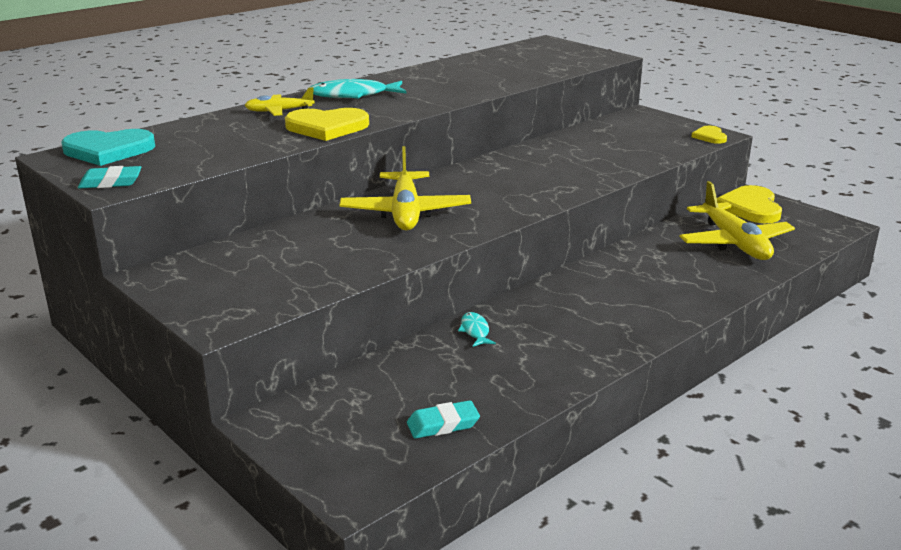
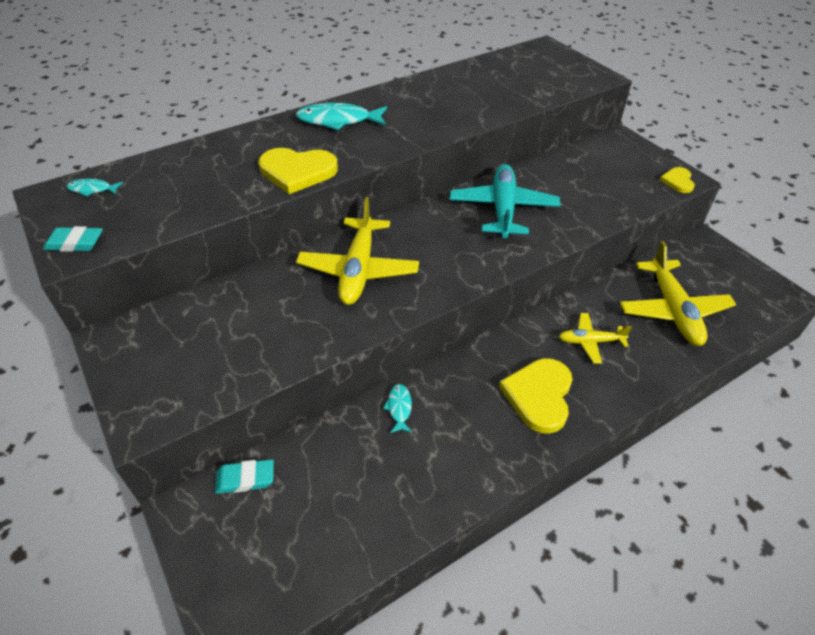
camera: 10 degrees right, 20 degrees up
(108, 150) = (92, 189): turquoise heart -> turquoise fish
(279, 111) = (263, 141): yellow plane -> yellow plane (590, 341)
(443, 424) = (336, 541): turquoise eraser -> turquoise eraser (245, 479)
(540, 164) = (503, 209): none -> turquoise plane
(751, 208) = (700, 259): yellow heart -> yellow heart (539, 395)

